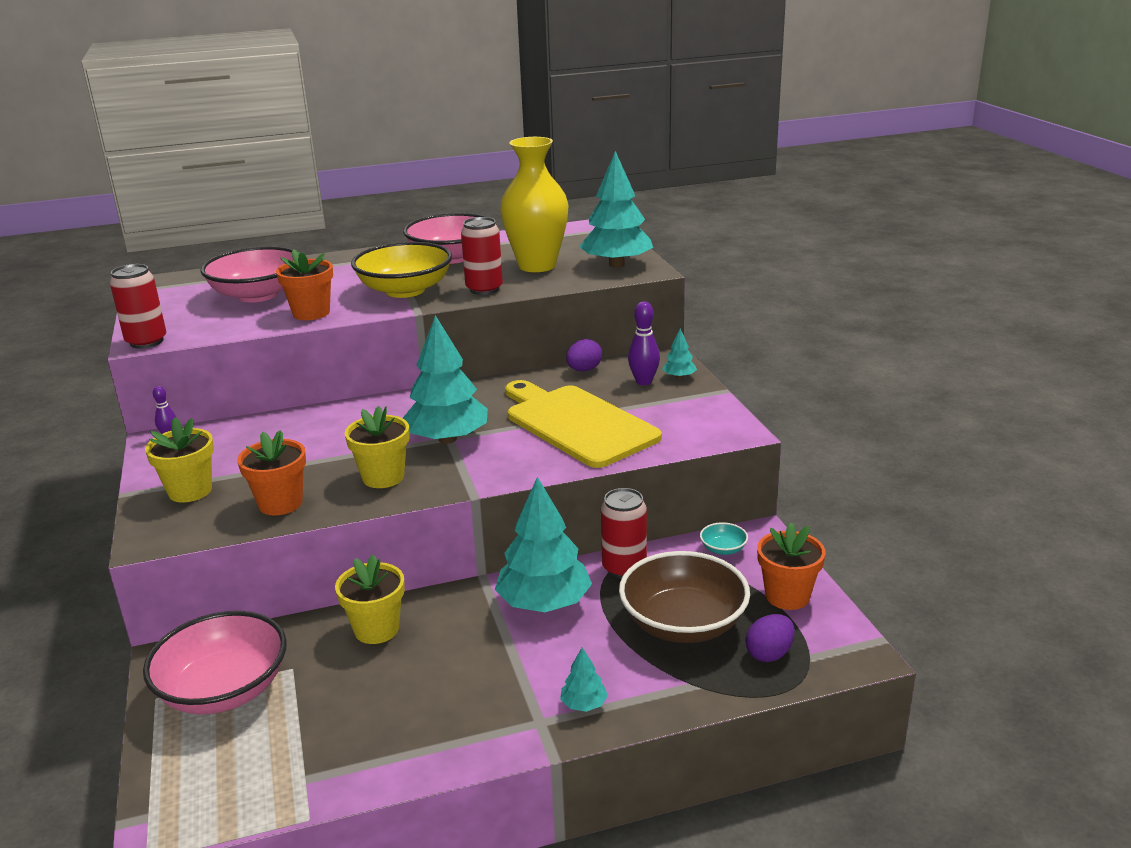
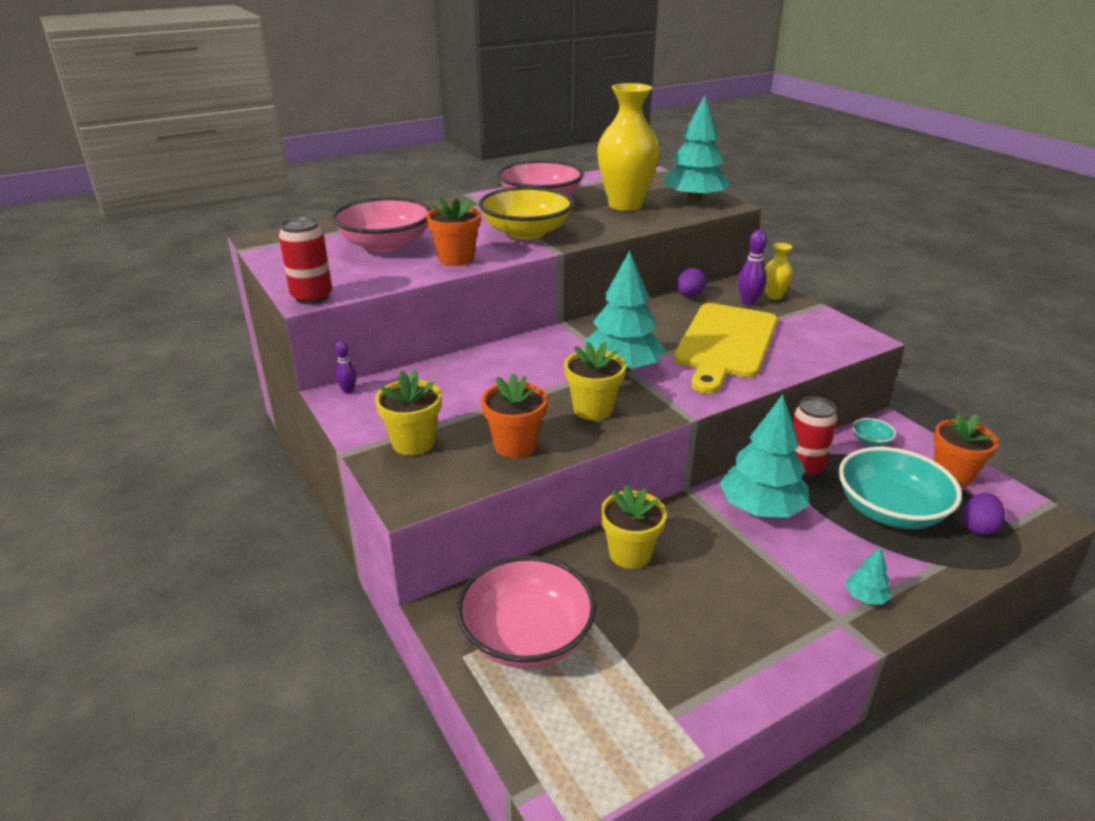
camera: 15 degrees left, 5 degrees up
(484, 289) = (599, 228): red can -> none
(577, 424) = (725, 343): yellow cutting board -> yellow cutting board turned 105 degrees counterclockwise
(679, 377) = (774, 296): turquoise tree -> yellow vase
(683, 623) = (890, 511): brown bowl -> turquoise bowl

